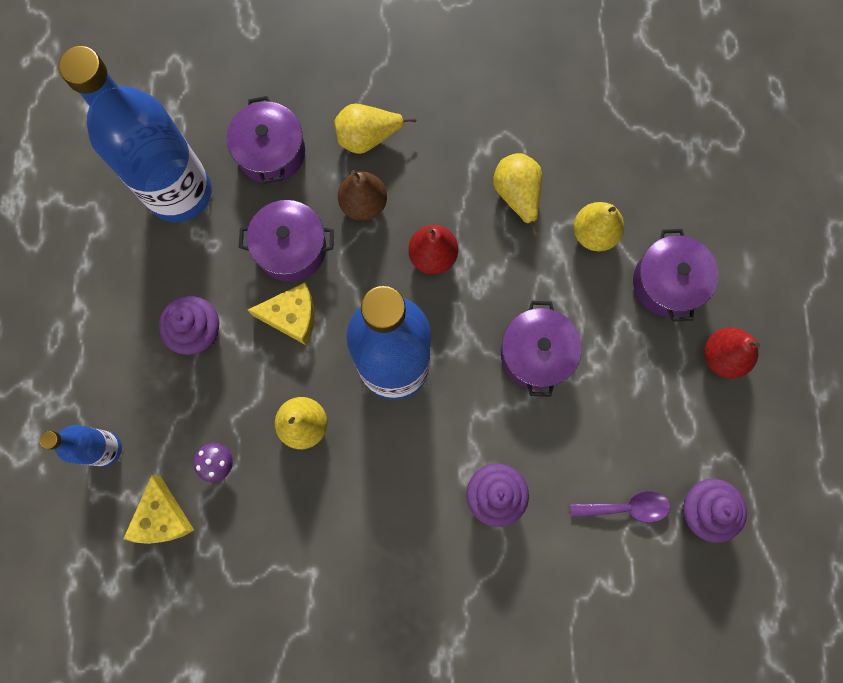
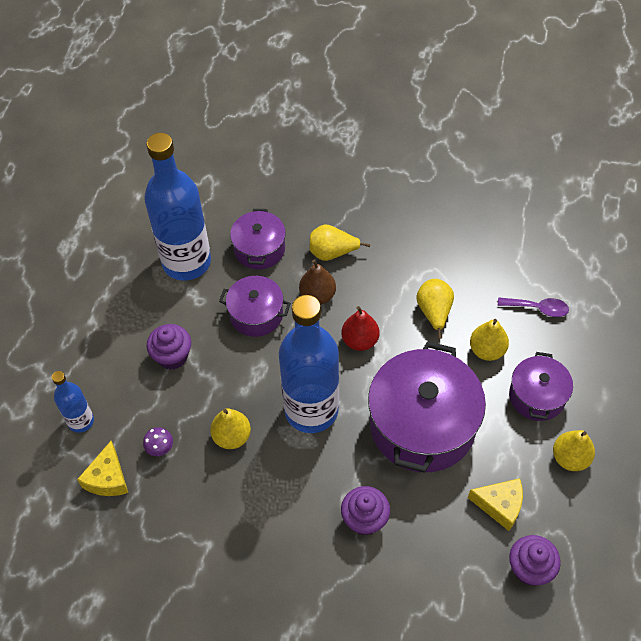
camera: 15 degrees right, 20 degrees down
(292, 316) = (244, 360): yellow cheese -> yellow cheese (500, 505)
(536, 354) = (422, 425): purple pot -> purple pot, size x1.85
(626, 507) = (468, 552): purple spoon -> purple spoon (537, 308)
(722, 356) = (570, 458): red pear -> yellow pear

